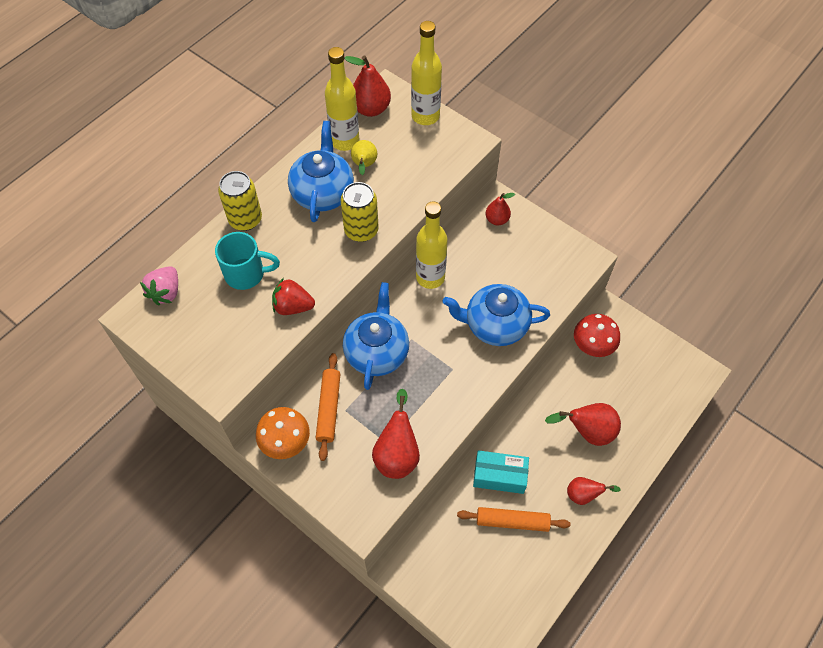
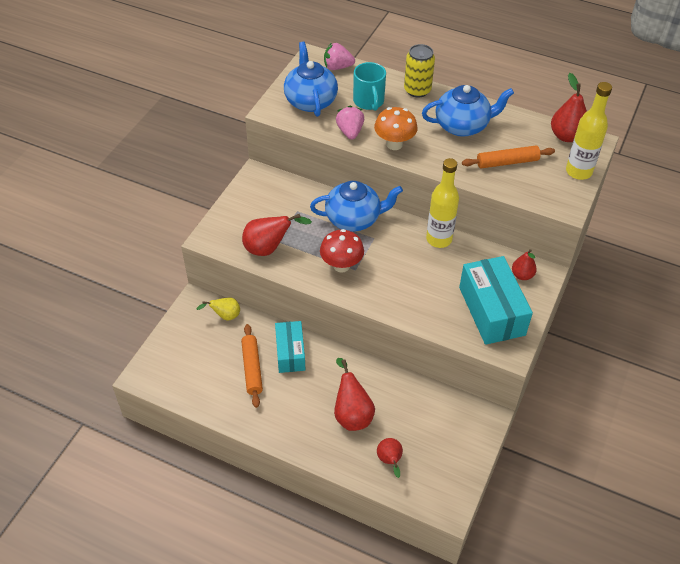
camera: 75 degrees right, 10 degrees down
(286, 443) = (260, 184): orange mushroom -> orange mushroom (394, 144)
(293, 306) = (350, 132): red strawberry -> pink strawberry
(329, 408) = (295, 201): orange rolling pin -> orange rolling pin (507, 162)
(345, 141) = (522, 127): yellow bottle -> none
(361, 230) = (436, 155): yellow can -> none
(364, 165) = (502, 144): yellow pear -> yellow pear (225, 316)
(495, 325) = (408, 291): blue teapot -> blue teapot (310, 101)
(536, 259) = (491, 311): none -> turquoise box
(584, 495) = (289, 418): red pear -> red pear (390, 461)
(592, 347) = (442, 406): red mushroom -> red mushroom (341, 265)

